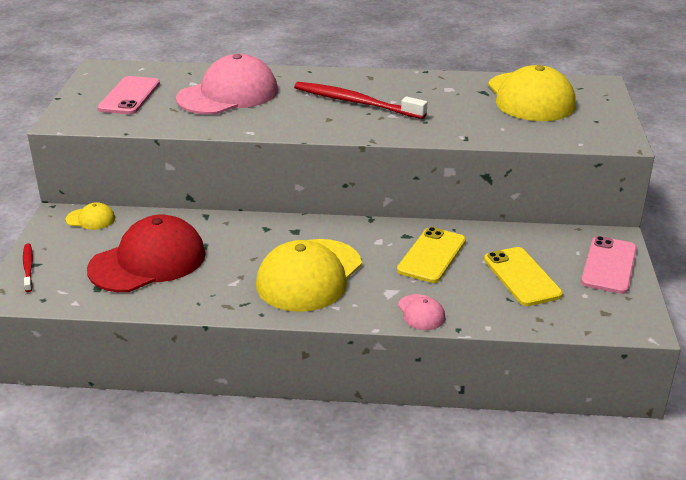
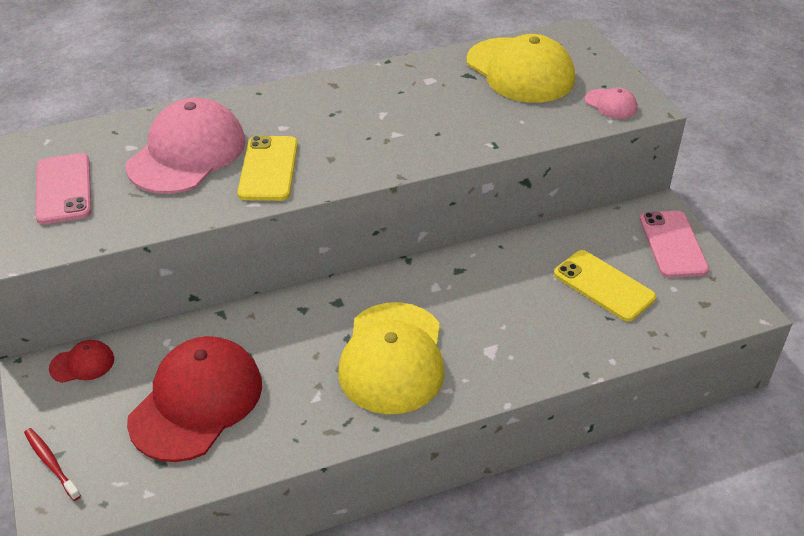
camera: 25 degrees left, 10 degrees up
(90, 219) = (82, 364): yellow cap -> red cap
(355, 102) = (343, 126): red toothbrush -> none
(421, 312) = (538, 366): pink cap -> pink cap (611, 104)
(432, 255) = (501, 288): yellow phone -> yellow phone (268, 169)

